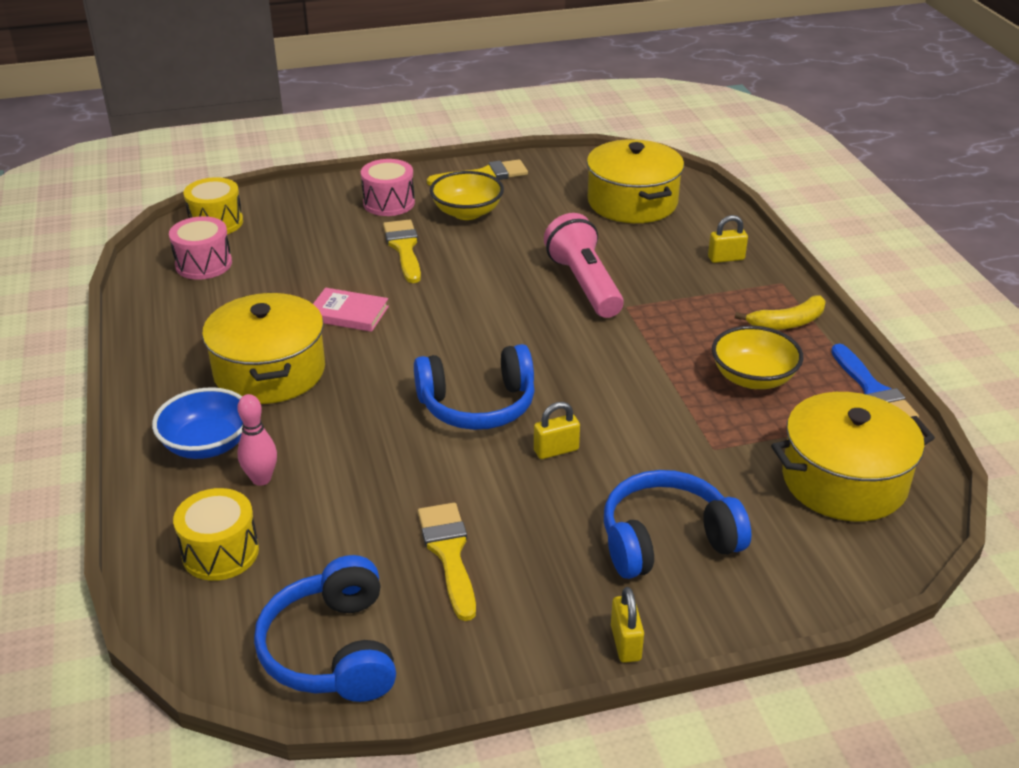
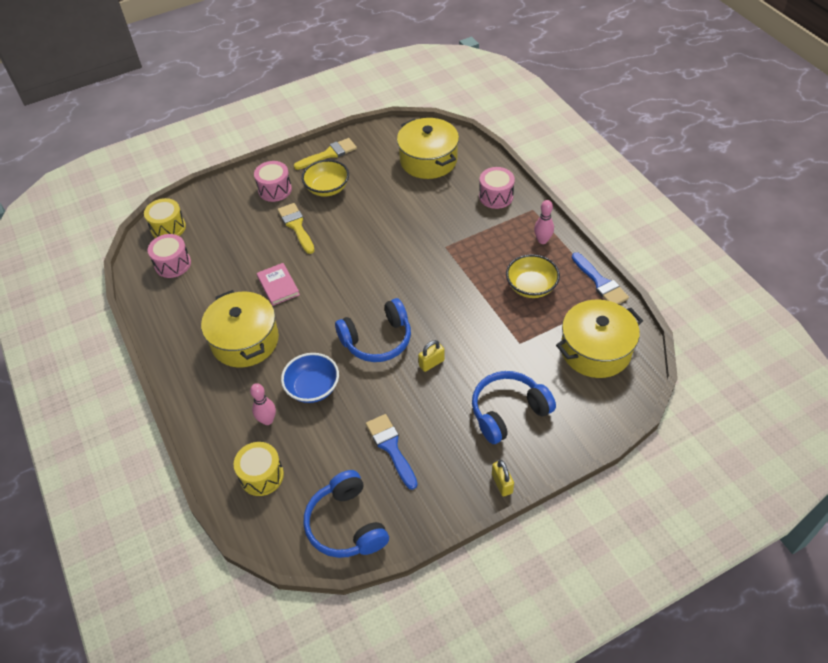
camera: 10 degrees left, 15 degrees up
(207, 444) = (226, 403): blue bowl -> blue bowl (313, 388)
(348, 313) = (278, 286): pink book -> pink book turned 60 degrees clockwise
(449, 553) = (391, 447): yellow brush -> blue brush
(584, 284) = (416, 234): pink flashlight -> none
(726, 258) = (496, 196): yellow padlock -> pink drum
(787, 322) = (542, 240): yellow banana -> pink bowling pin

